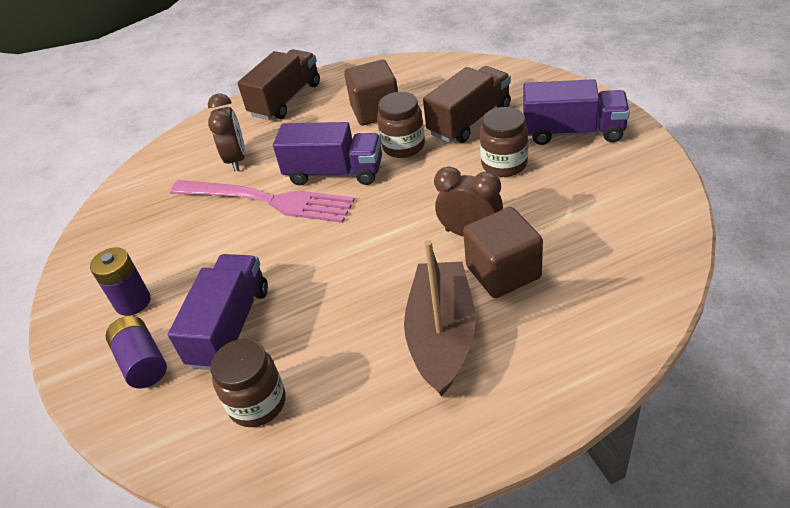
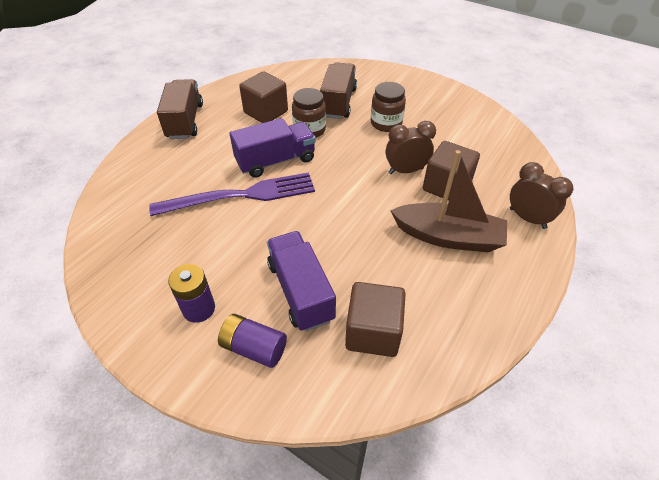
camera: 40 degrees left, 5 degrees up
(236, 160) = (185, 175): brown clock -> brown clock (527, 218)
(257, 403) = (373, 332): brown jar -> brown cube
(267, 200) = (241, 195): pink fork -> purple fork
(442, 336) = (448, 237): brown boat -> brown boat turned 135 degrees clockwise
(573, 132) = (408, 94): purple truck -> none

